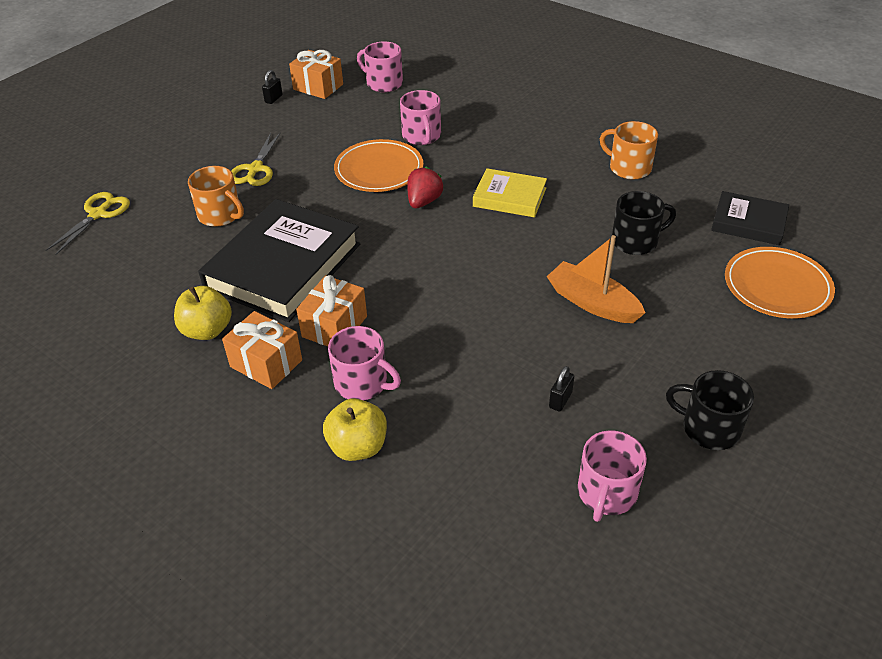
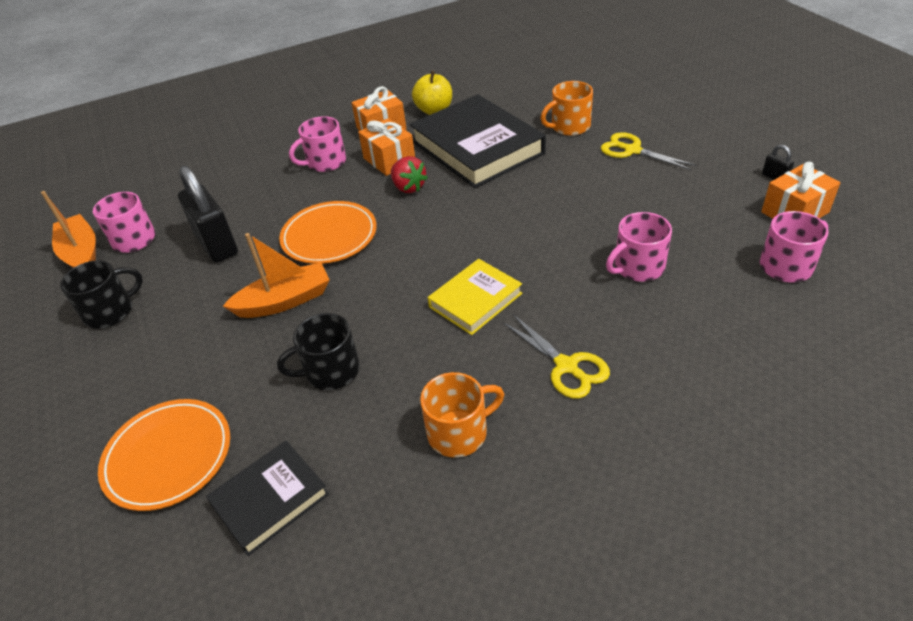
camera: 120 degrees right, 0 degrees up
(98, 214) = (608, 76): yellow scissors -> yellow scissors (566, 366)
(358, 447) = (278, 152): yellow apple -> none
(379, 170) = (586, 222): orange plate -> orange plate (329, 236)
(422, 136) = (637, 267): pink mug -> pink mug turned 45 degrees counterclockwise
(424, 201) = (511, 238): red strawberry -> red strawberry (408, 187)
(560, 400) = (217, 245): black padlock -> black padlock, size x2.42
(636, 241) = (330, 371): black mug -> black mug turned 60 degrees clockwise
(666, 533) = (81, 253): none -> orange boat

